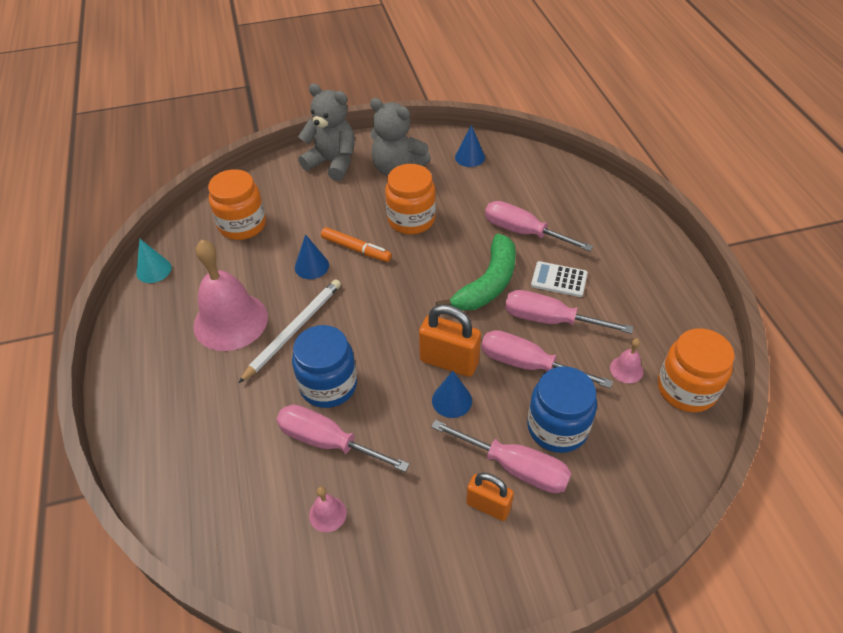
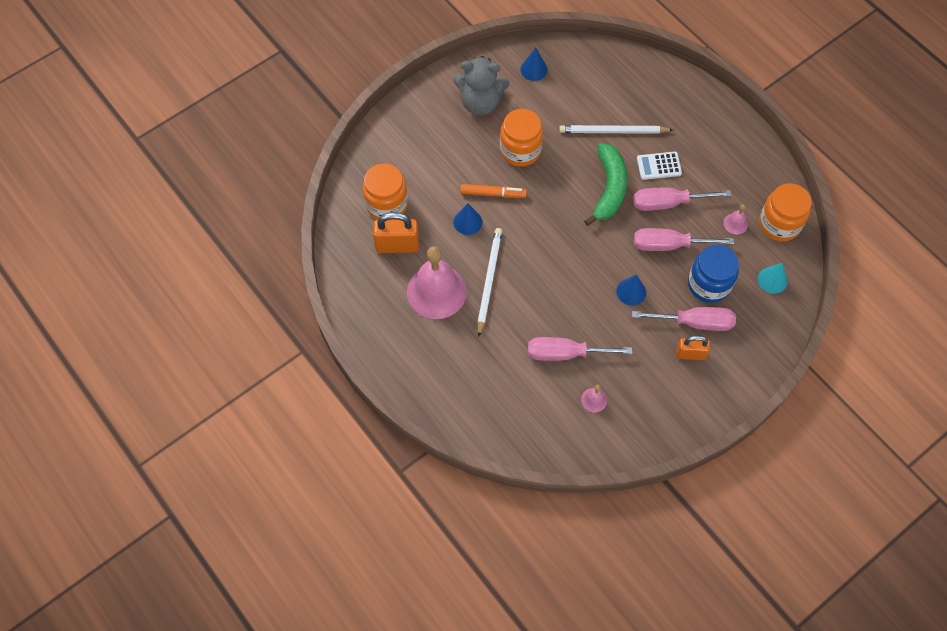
camera: 25 degrees left, 15 degrees up
(154, 270) = (344, 271): turquoise cone -> turquoise cone (772, 280)
(328, 385) = (541, 313): blue jar -> none
(332, 163) = (421, 115): grey teddy bear -> none
(449, 361) = (614, 263): orange padlock -> orange padlock (397, 245)
(523, 232) = (613, 131): pink screwdriver -> white pencil

